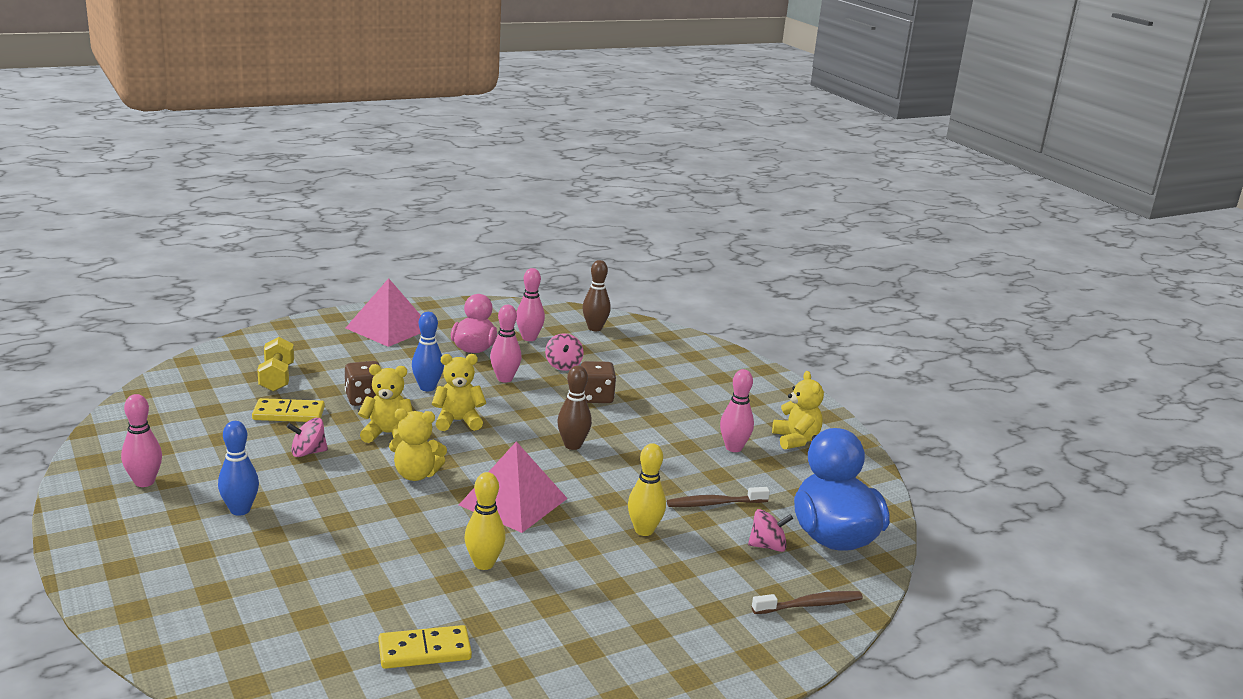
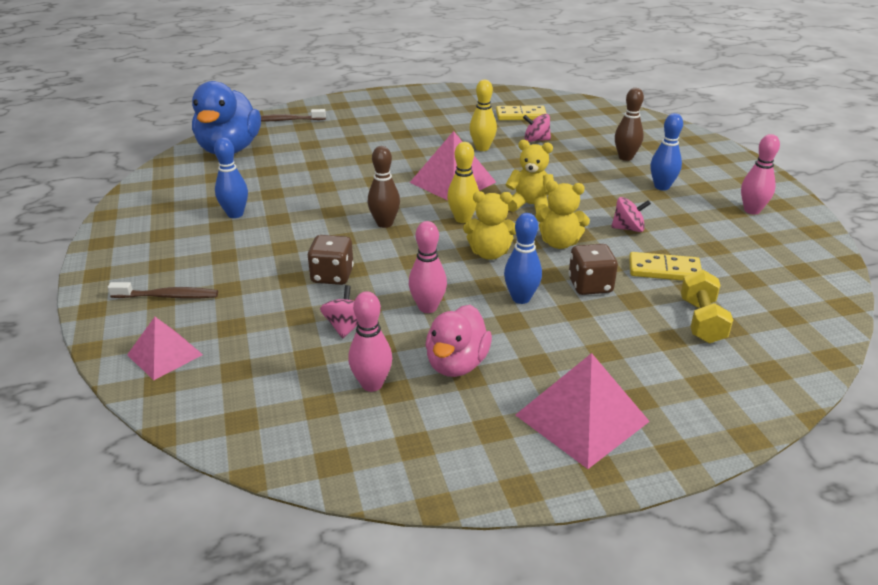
camera: 165 degrees left, 10 degrees up
(595, 328) = (260, 404): brown bowling pin -> brown bowling pin (625, 157)
(644, 530) = (363, 160): yellow bowling pin -> yellow bowling pin (462, 219)
(679, 347) = (165, 354): none -> pink pyramid
(714, 504) = (295, 173): brown toothbrush -> brown toothbrush (168, 296)
(733, 448) = (235, 214): pink bowling pin -> blue bowling pin
(767, 546) = (282, 147): pink spinning top -> pink spinning top (536, 140)
(795, 440) = (167, 218): yellow teddy bear -> none

